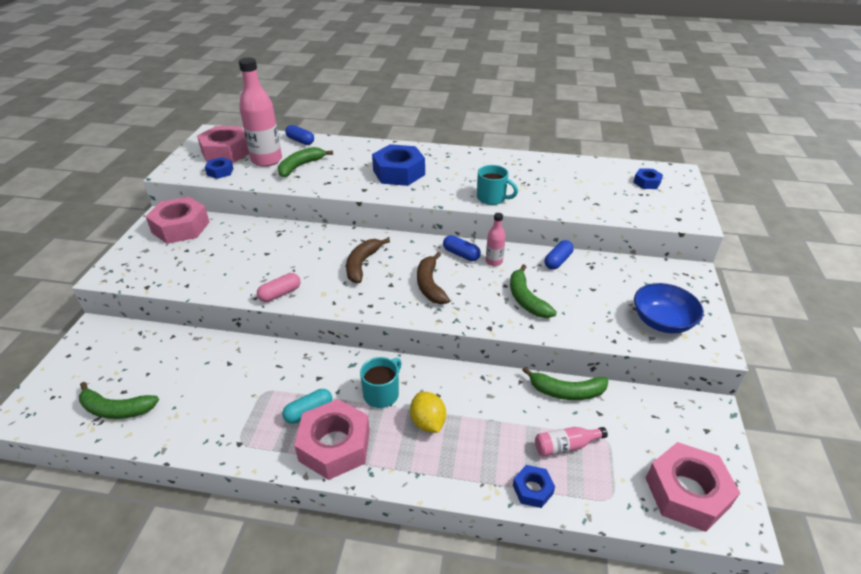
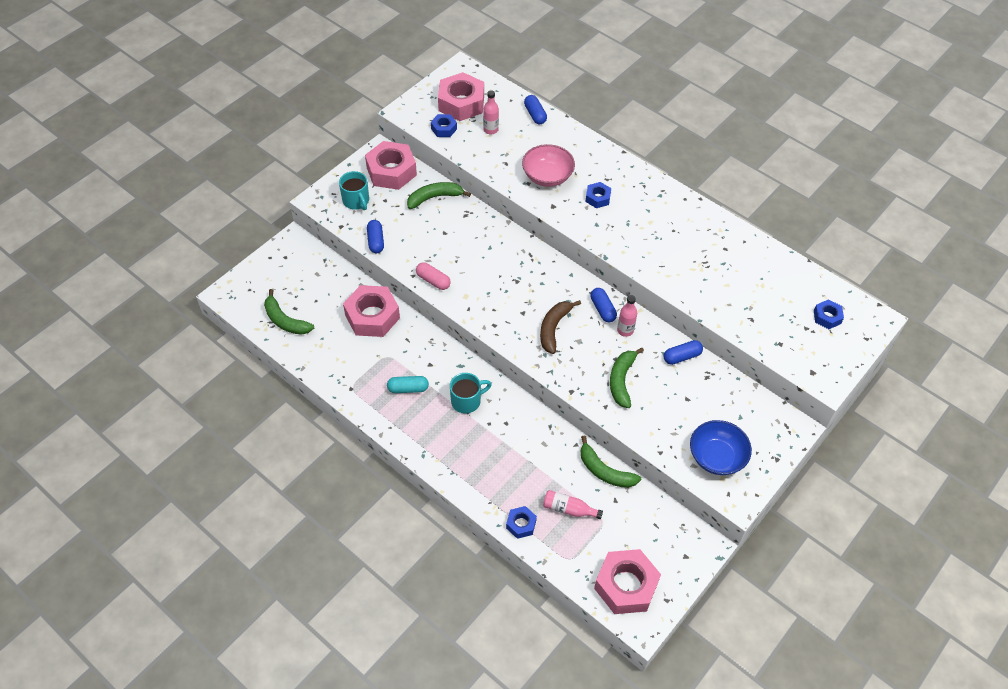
camera: 30 degrees right, 15 degrees up
(195, 285) = (376, 241): none -> blue capsule
(267, 160) = (490, 130): pink bottle -> pink bottle, size x0.49
(280, 294) = (433, 280): pink capsule -> pink capsule turned 45 degrees clockwise
(300, 166) = (515, 151): green banana -> green banana (434, 198)
(334, 445) = (411, 423): pink nut -> pink nut (372, 316)
(342, 173) = (547, 176): none -> pink bowl
(362, 264) = (513, 281): brown banana -> none
(398, 172) = (597, 198): blue nut -> blue nut, size x0.50
(428, 422) = (484, 440): yellow lemon -> none
(492, 198) = (659, 268): turquoise mug -> turquoise mug (356, 201)

